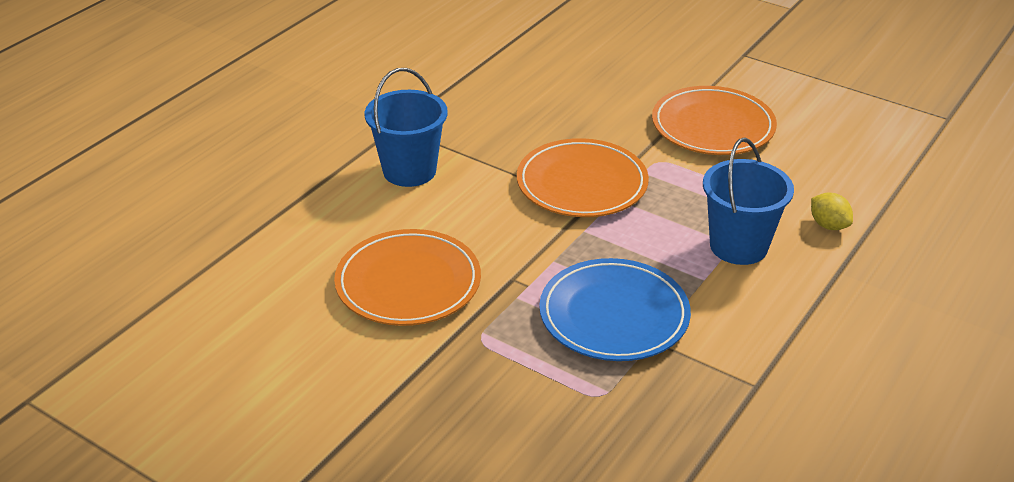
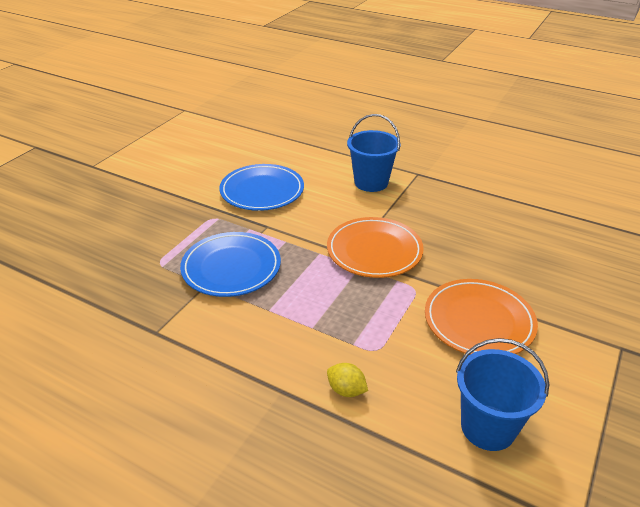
camera: 85 degrees right, 0 degrees up
(408, 283) = (262, 191): orange plate -> blue plate
(738, 246) = (310, 330): blue bucket -> blue bucket (488, 427)
(828, 225) = (346, 390): yellow lemon -> yellow lemon turned 75 degrees clockwise

